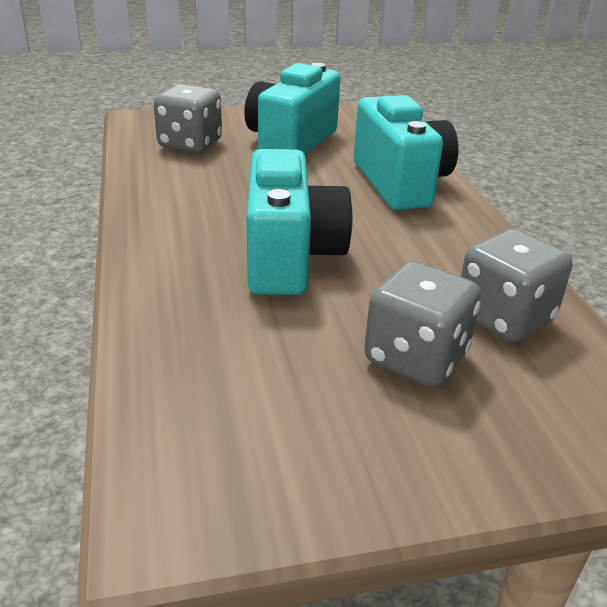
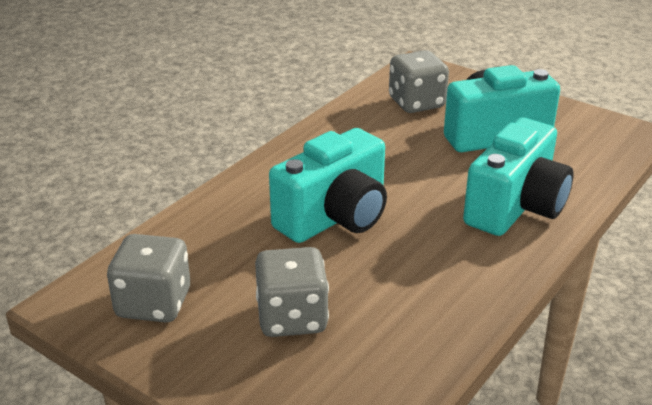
camera: 50 degrees right, 0 degrees up
(504, 318) = (390, 334): grey dice -> grey dice (154, 303)

